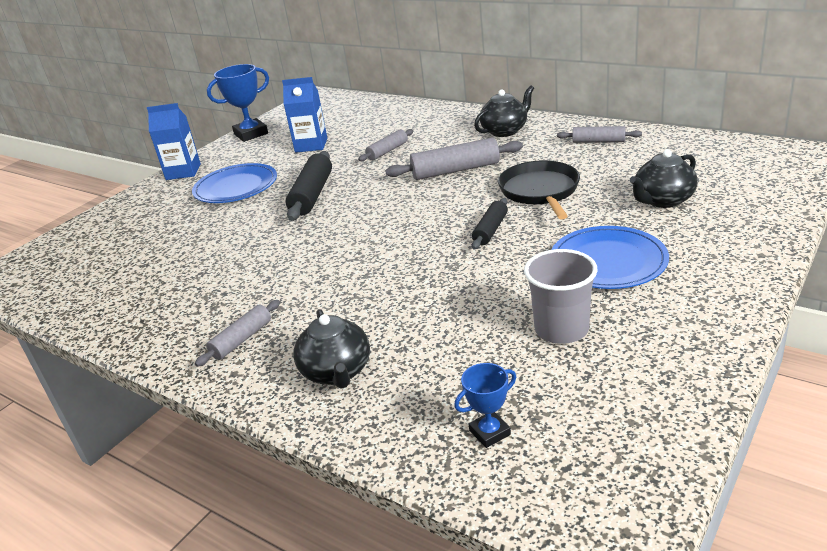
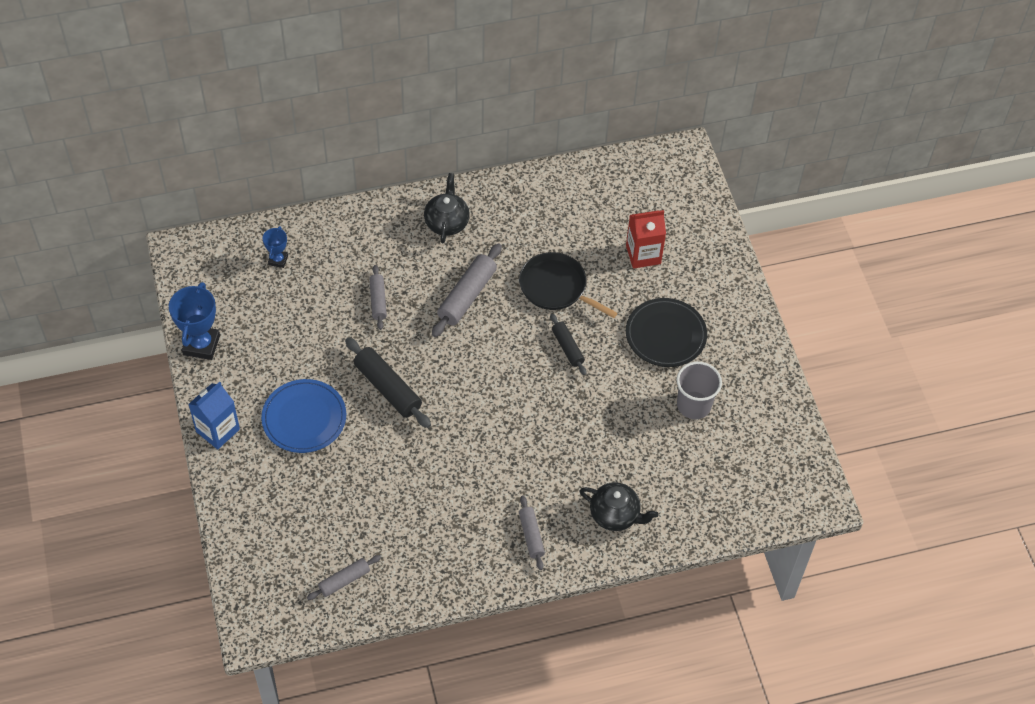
camera: 55 degrees left, 25 degrees up
(311, 145) = (293, 329): blue carton -> none
(490, 432) = (728, 492): blue trophy -> blue trophy (278, 260)
(598, 141) = (536, 202): grey rolling pin -> grey rolling pin (344, 580)
(608, 261) = (665, 335): blue plate -> black plate
(663, 200) = (643, 254): black teapot -> red carton

